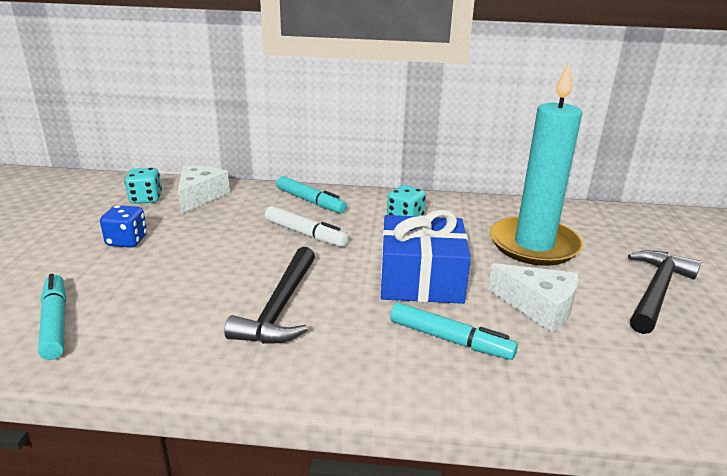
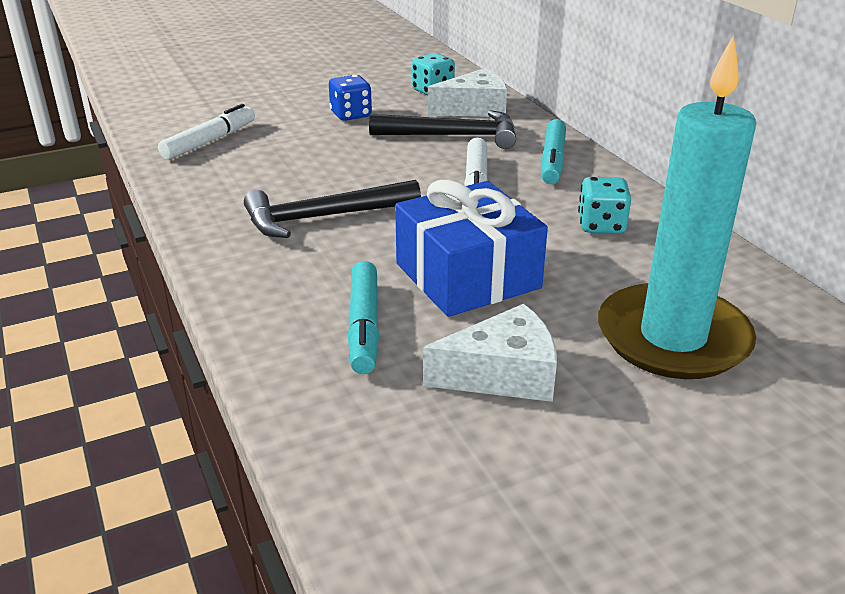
camera: 60 degrees right, 5 degrees up
(55, 323) = (209, 141): turquoise marker -> white marker
(538, 307) = (503, 374): white cheese -> white cheese turned 105 degrees counterclockwise
(656, 291) = (684, 482): black hammer -> black hammer (453, 136)

